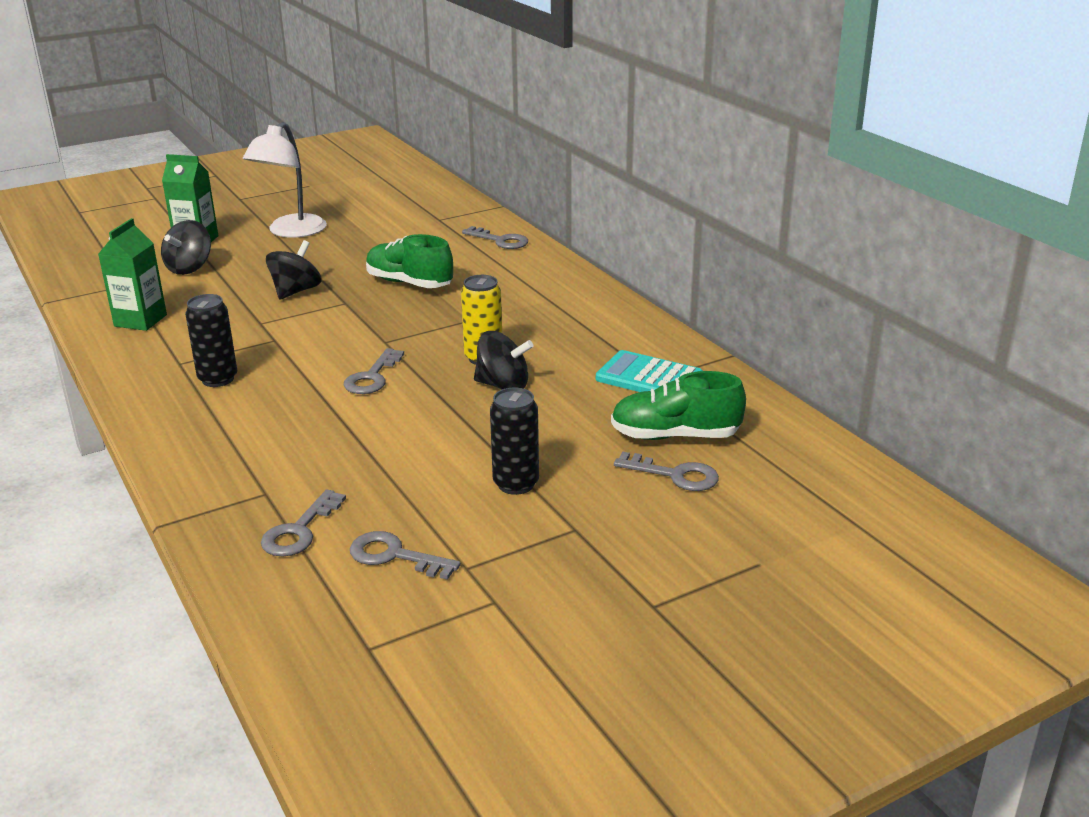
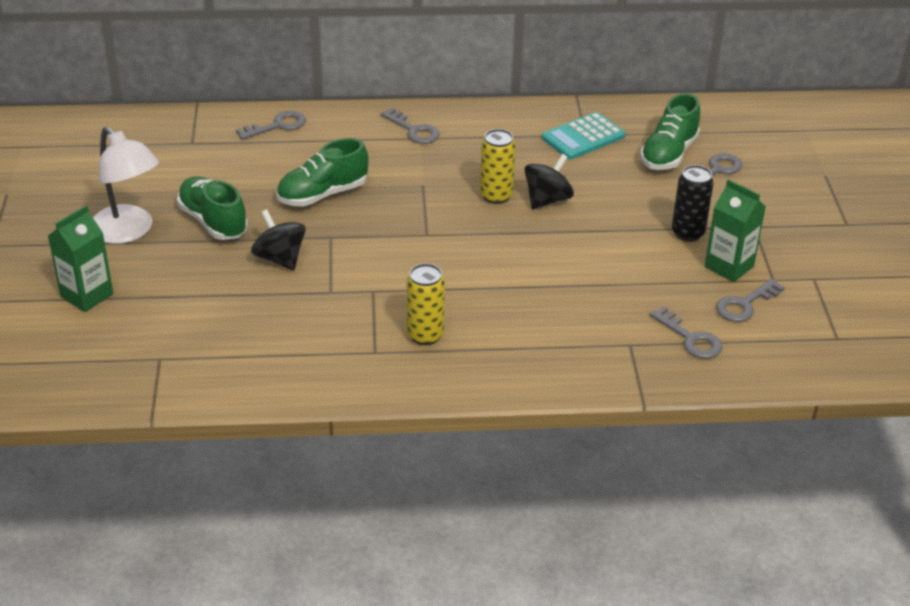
camera: 65 degrees left, 10 degrees up
(140, 320) = (260, 362): green carton -> green carton (729, 266)
(189, 268) = (157, 311): black spinning top -> none
(218, 379) = (425, 335): black can -> yellow can
(330, 255) = (213, 221): none -> green shoe
(372, 377) = (485, 255): grey key -> grey key (413, 130)

